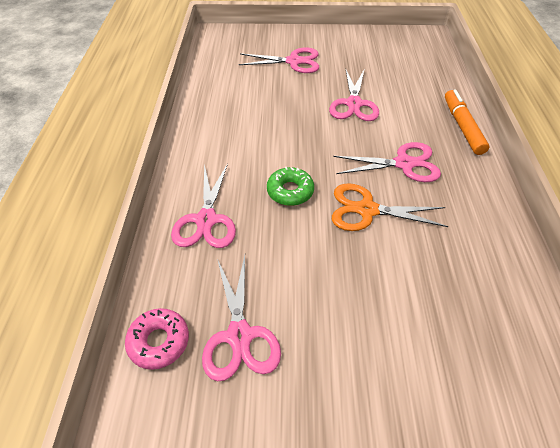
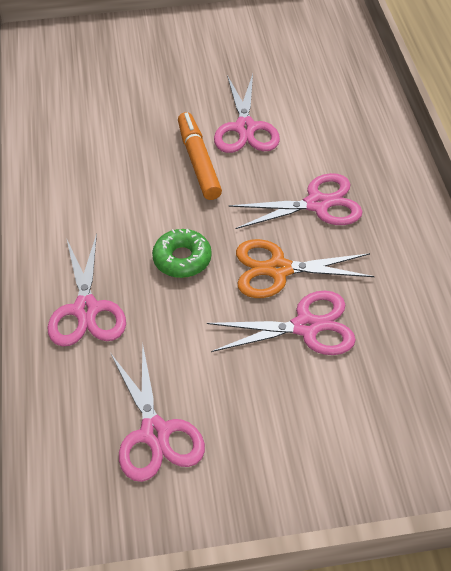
camera: 10 degrees left, 0 degrees up
(159, 341) = (66, 453): pink donut -> none
(293, 61) = (154, 72): pink scissors -> pink scissors (306, 327)
(462, 127) = (386, 144): orange marker -> orange marker (198, 162)

